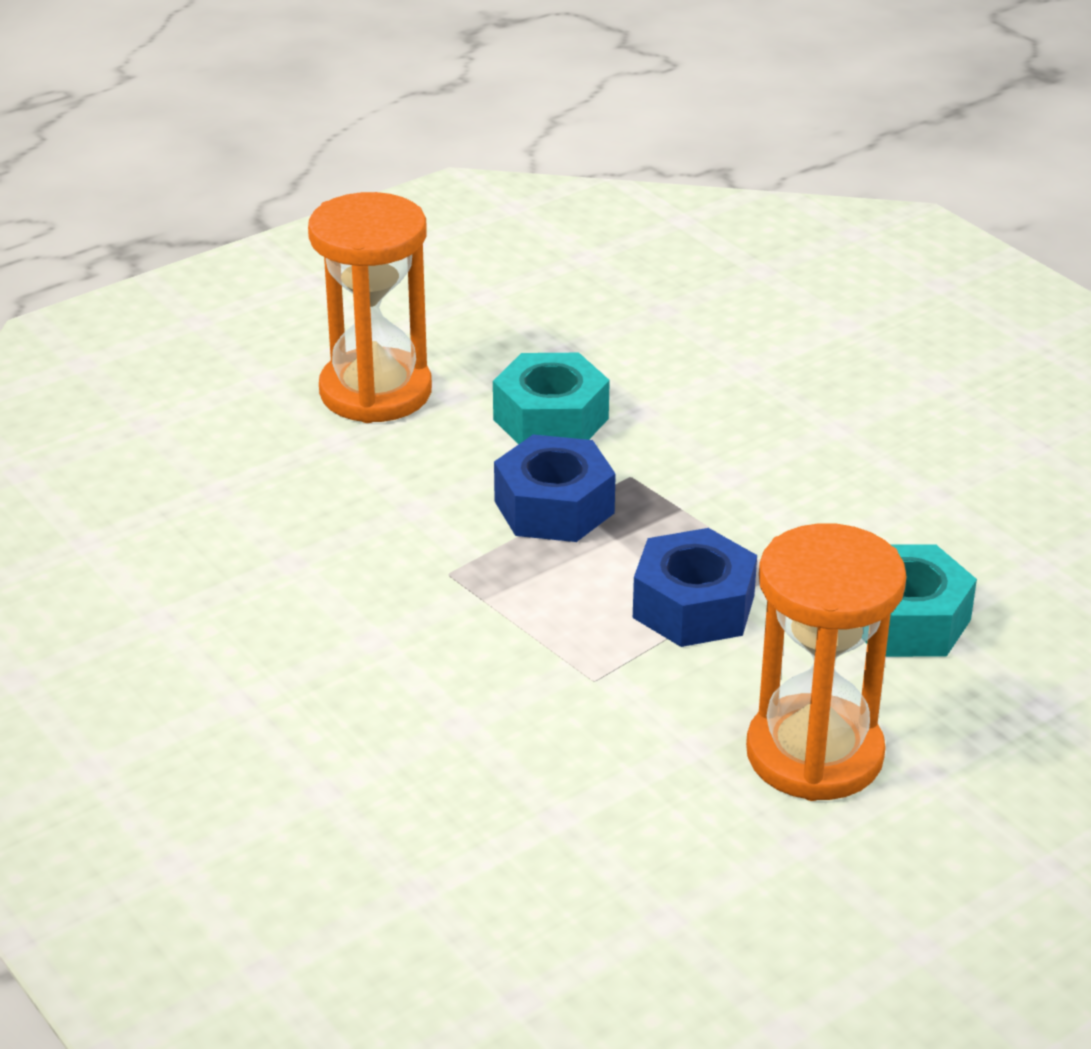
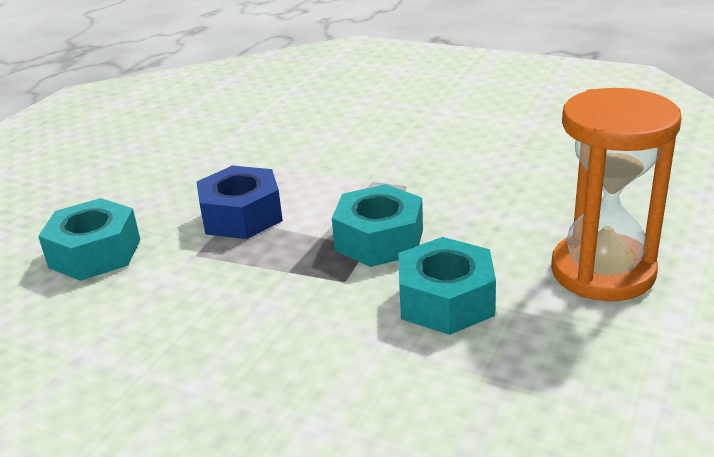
camera: 155 degrees right, 5 degrees down
(554, 507) = (379, 240): blue nut -> turquoise nut
(814, 754) = (136, 176): orange hourglass -> none

